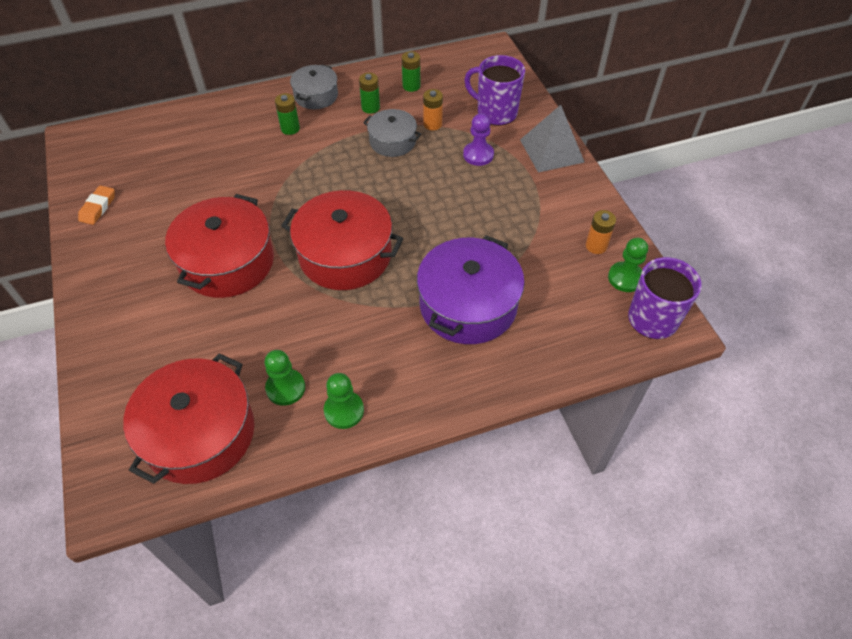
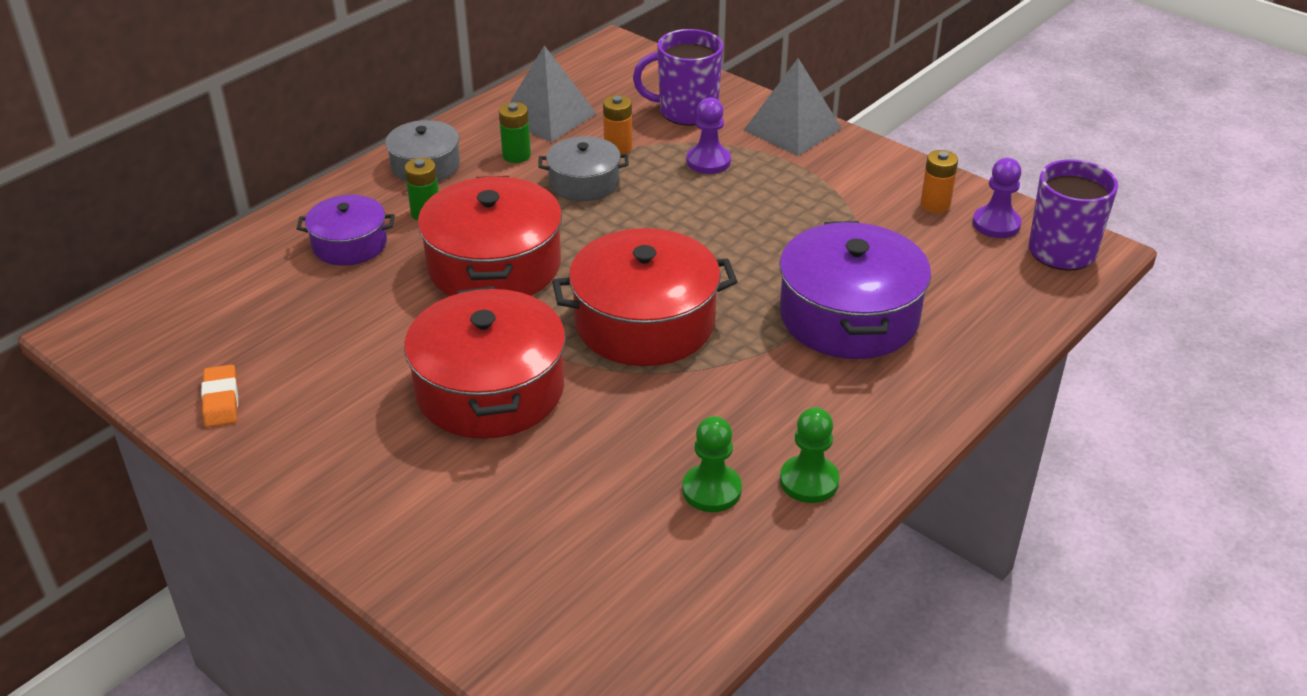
camera: 30 degrees left, 15 degrees down
(199, 433) = (647, 586): red pot -> red pot (494, 265)
(235, 134) = (349, 244): none -> purple pot
(411, 86) = (548, 116): green battery -> grey pyramid
(625, 278) = (996, 224): green pawn -> purple pawn

